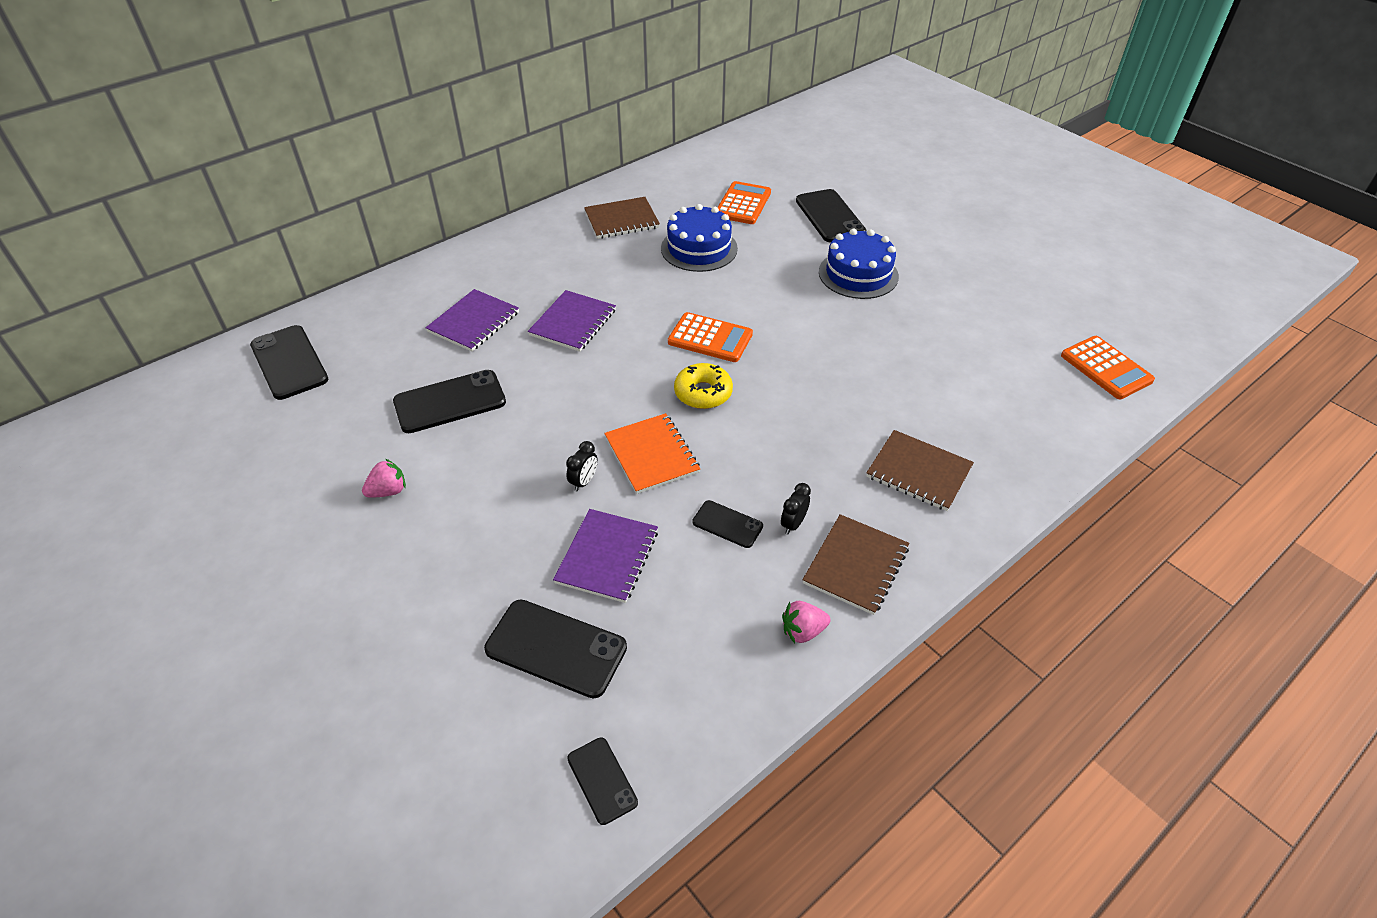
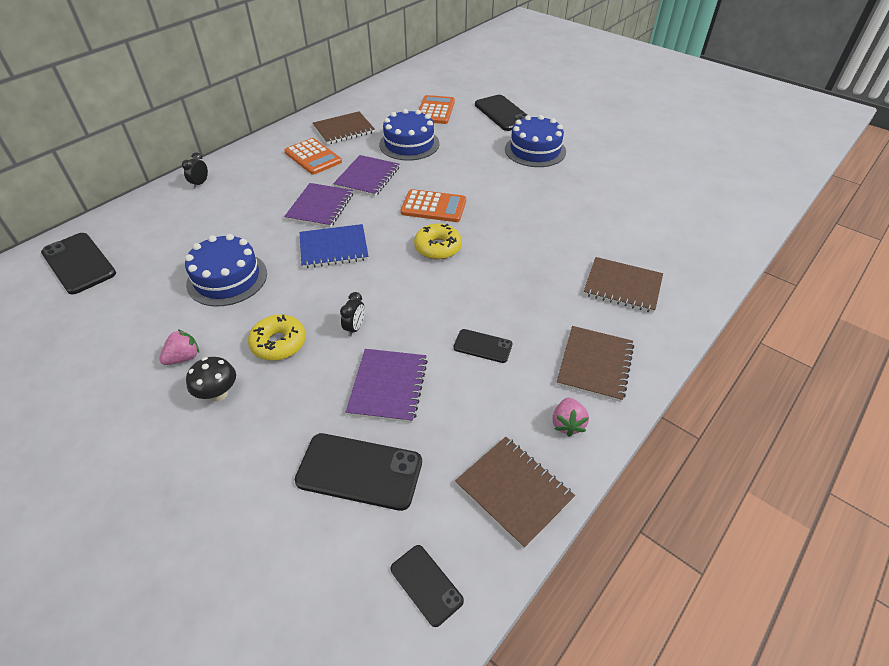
camera: 10 degrees left, 0 degrees up
(419, 538) = (218, 394): none -> black mushroom
(450, 402) = (227, 278): black phone -> blue cake
(474, 322) = (237, 215): purple notebook -> purple notebook (367, 177)
(494, 488) = (279, 343): none -> yellow donut
(579, 378) = (333, 248): none -> blue notebook
(651, 455) = (407, 300): orange notebook -> none
(721, 697) = (513, 491): none -> brown notebook
(793, 524) = (536, 339): black clock -> black clock (200, 183)
(803, 631) = (567, 424): pink strawberry -> pink strawberry turned 60 degrees counterclockwise
(1106, 368) = (735, 196): orange calculator -> orange calculator (313, 157)

